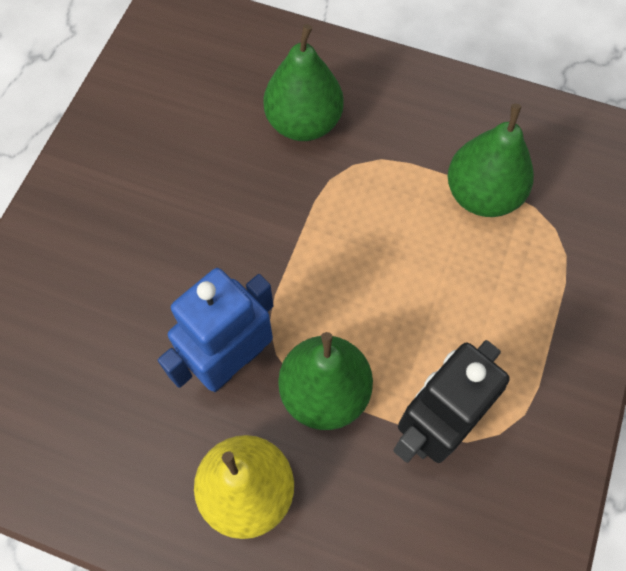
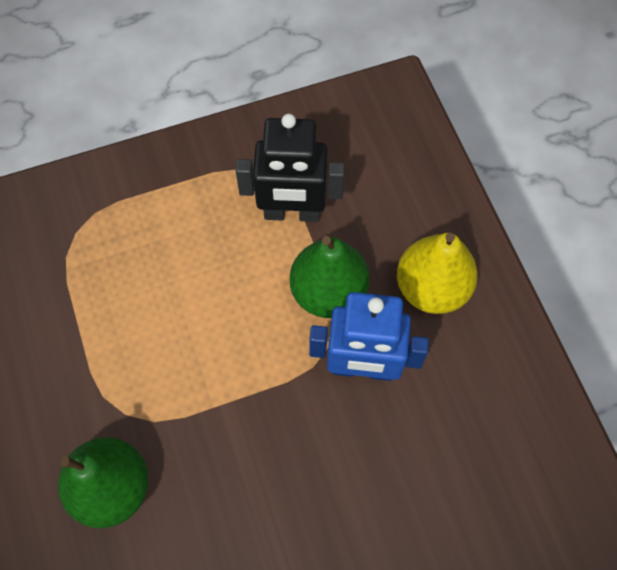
camera: 130 degrees left, 0 degrees up
(482, 195) = (82, 299): green pear -> none

